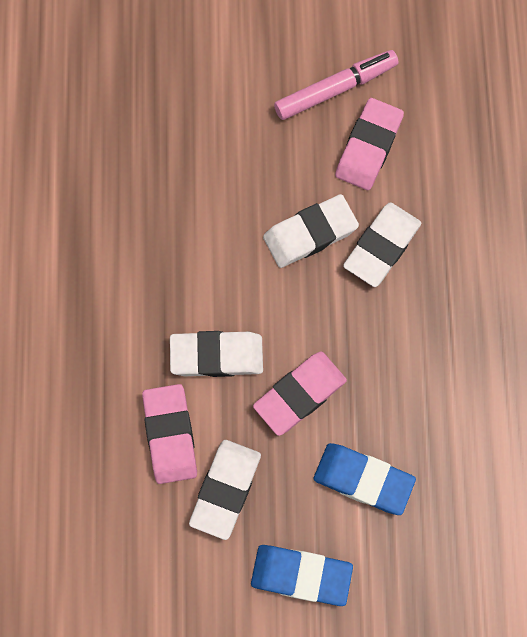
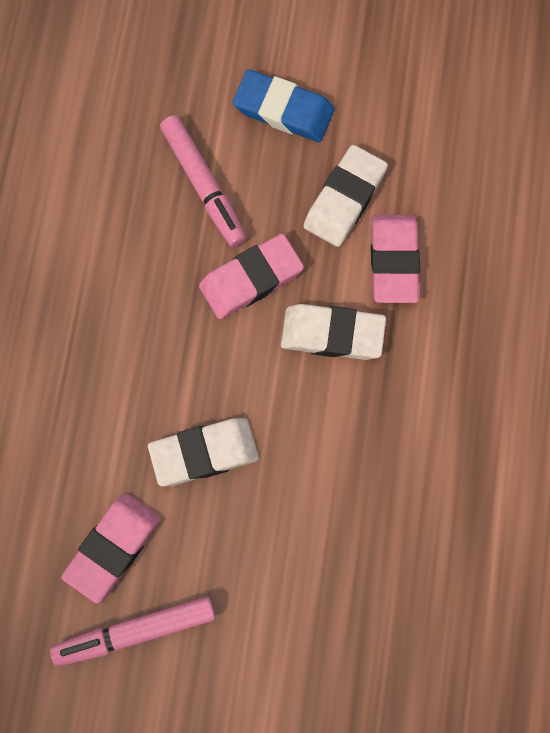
camera: 170 degrees left, 0 degrees up
(363, 479) = (203, 185): blue eraser -> pink marker
(381, 246) = (126, 424): white eraser -> none

